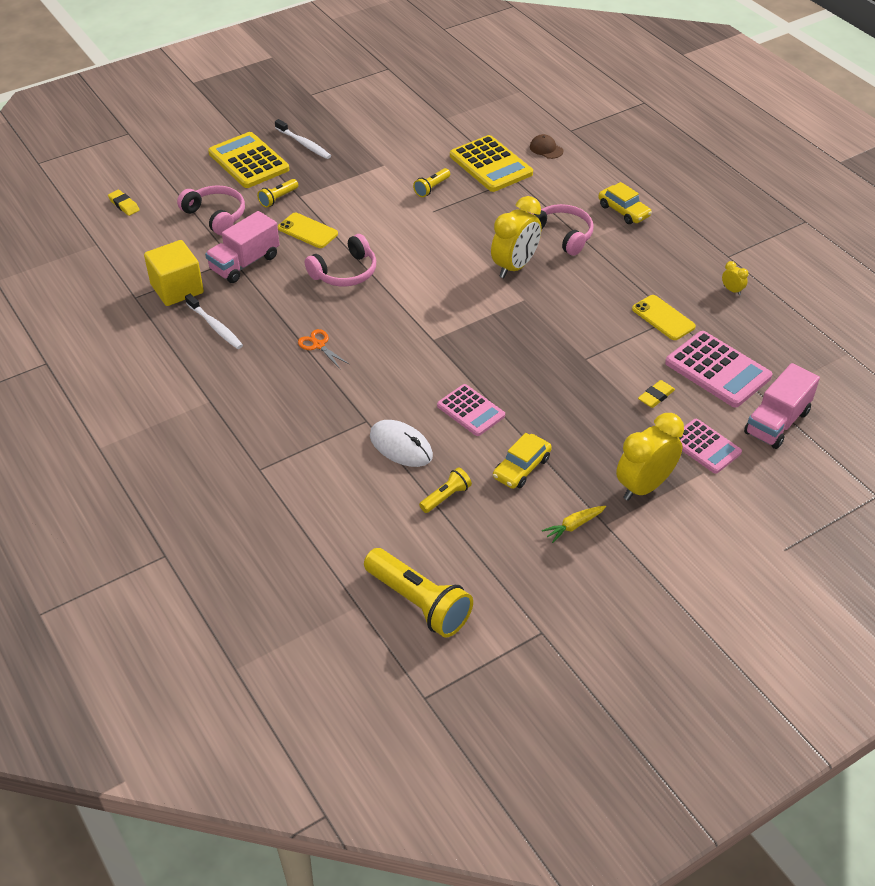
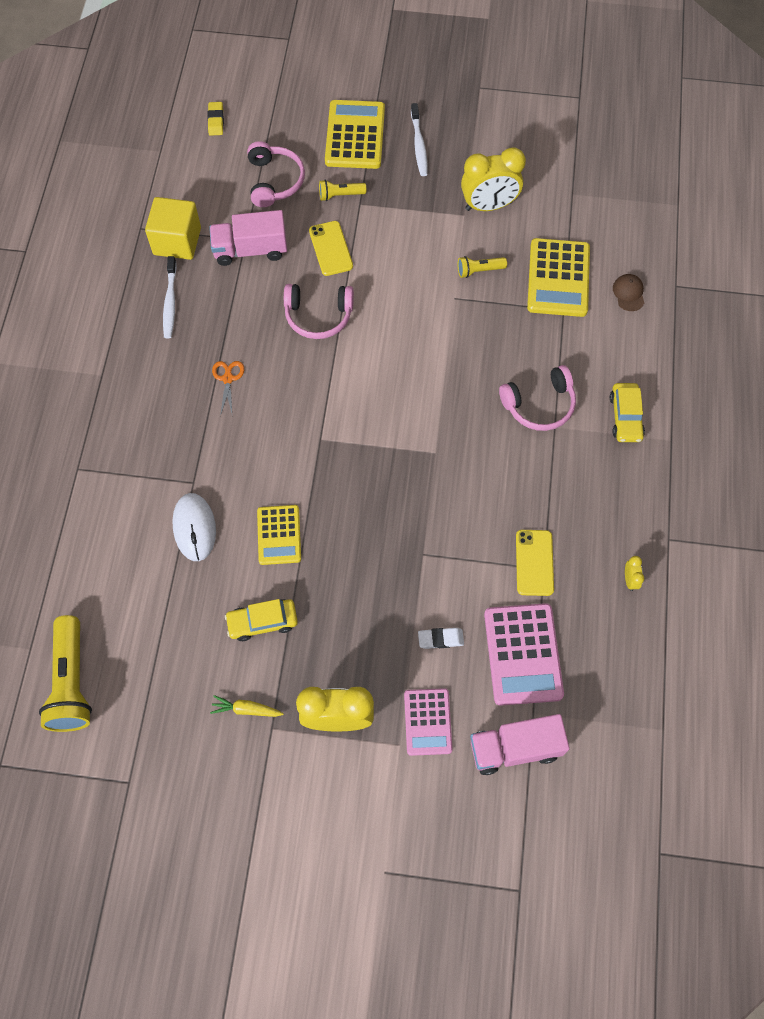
camera: 40 degrees right, 20 degrees up
(446, 497) = (181, 603): yellow flashlight -> none
(470, 411) = (279, 535): pink calculator -> yellow calculator
(514, 267) = (463, 411): yellow clock -> yellow clock (488, 205)
(561, 235) = (539, 405): pink headphones -> pink headphones turned 75 degrees clockwise
(656, 396) = (440, 639): yellow eraser -> white eraser

